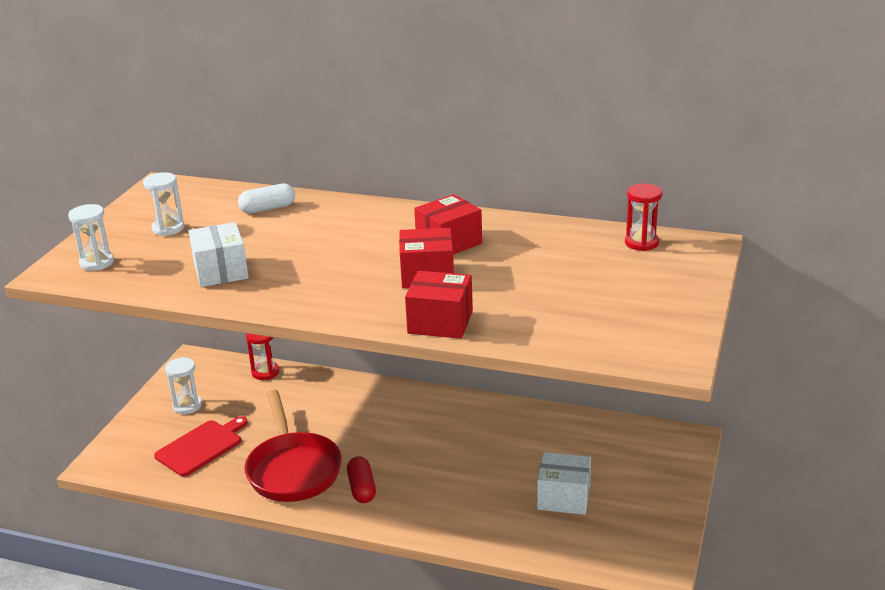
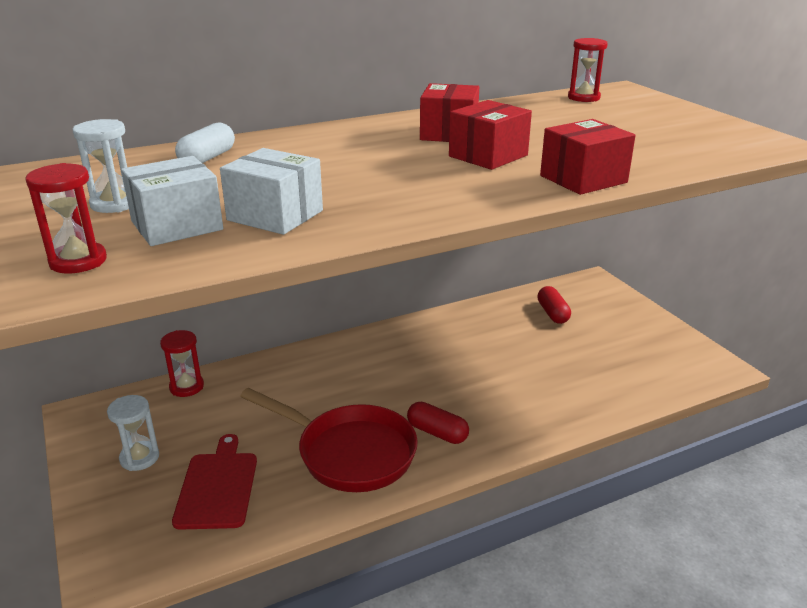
camera: 45 degrees left, 0 degrees up
(97, 263) = (78, 261): white hourglass -> red hourglass
(563, 497) = (589, 354): white box -> white box (177, 225)
(595, 448) = (552, 313): none -> red capsule

